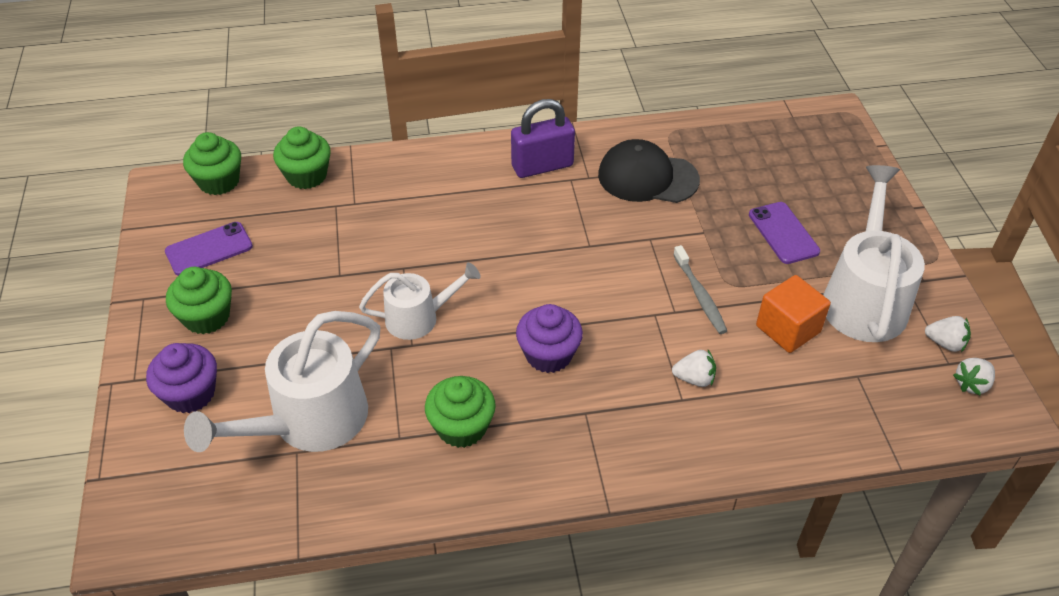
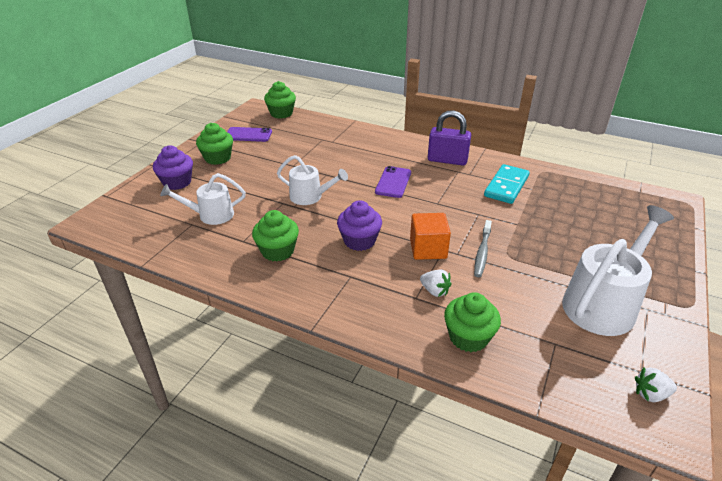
camera: 35 degrees right, 10 degrees down
(306, 176) = (322, 124): green cupcake -> green cupcake (468, 337)
(308, 422) = (211, 215): white watering can -> white watering can, size x0.60
(647, 177) = (506, 186): black cap -> turquoise domino
(783, 233) = (574, 245): purple phone -> purple phone (393, 182)
(788, 329) = (527, 295): orange cube -> orange cube (428, 249)
(945, 343) = (649, 358): white strawberry -> none

